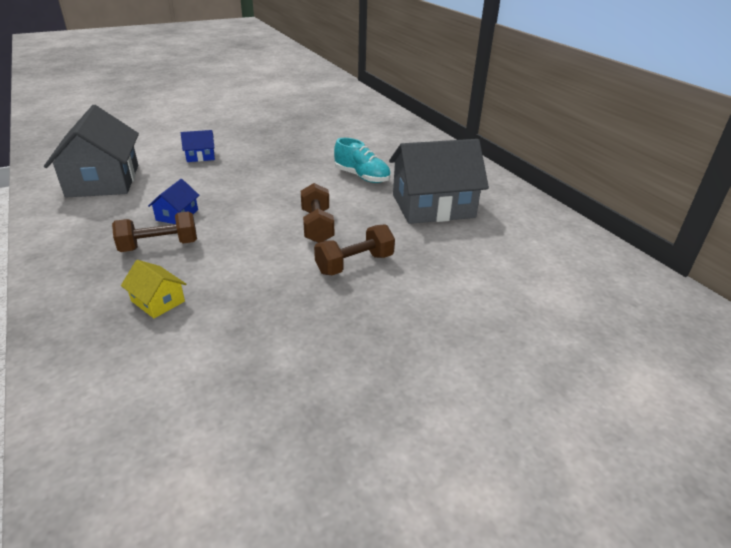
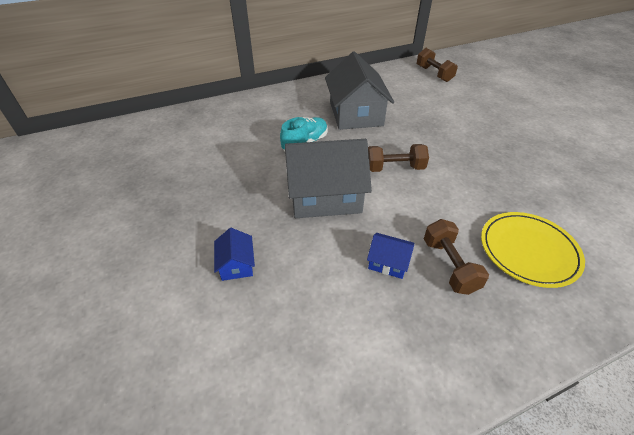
camera: 85 degrees left, 10 degrees up
(103, 180) = (302, 363): grey house -> grey house (325, 195)
(158, 301) = (528, 251): yellow house -> yellow plate
(354, 264) = (443, 151): brown dumbbell -> brown dumbbell (434, 74)

